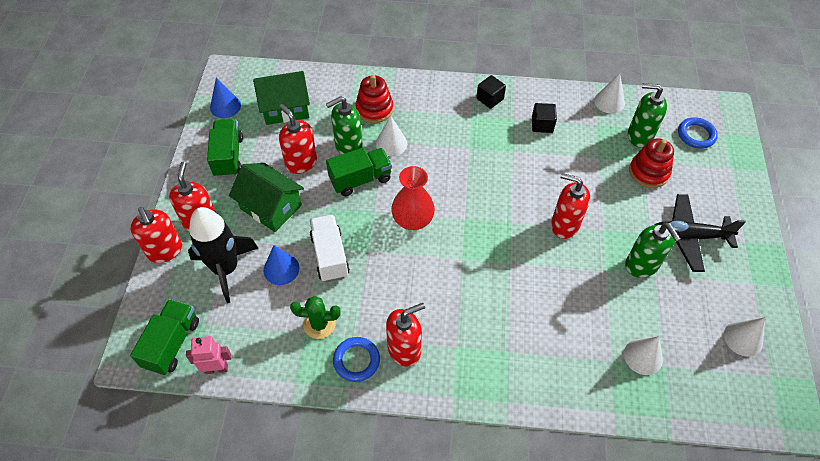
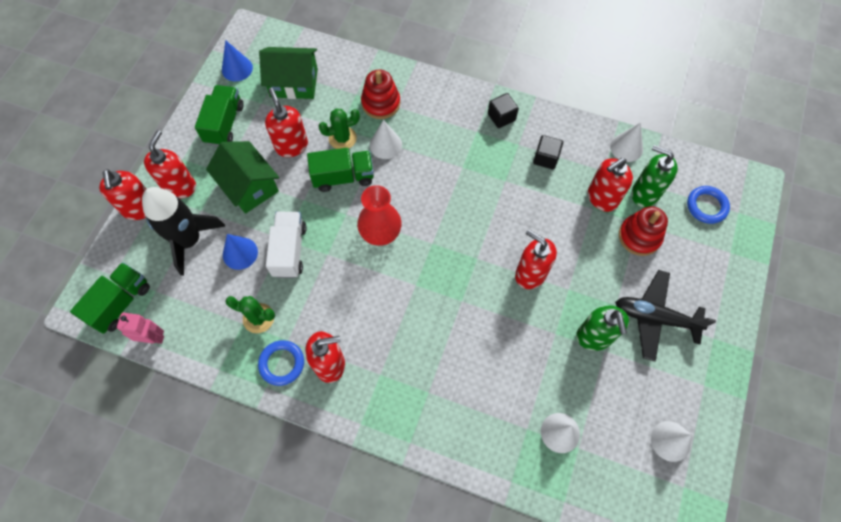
camera: 15 degrees right, 10 degrees up
(348, 146) = (342, 138): green soap dispenser -> green cactus
(604, 147) = (602, 198): none -> red soap dispenser

